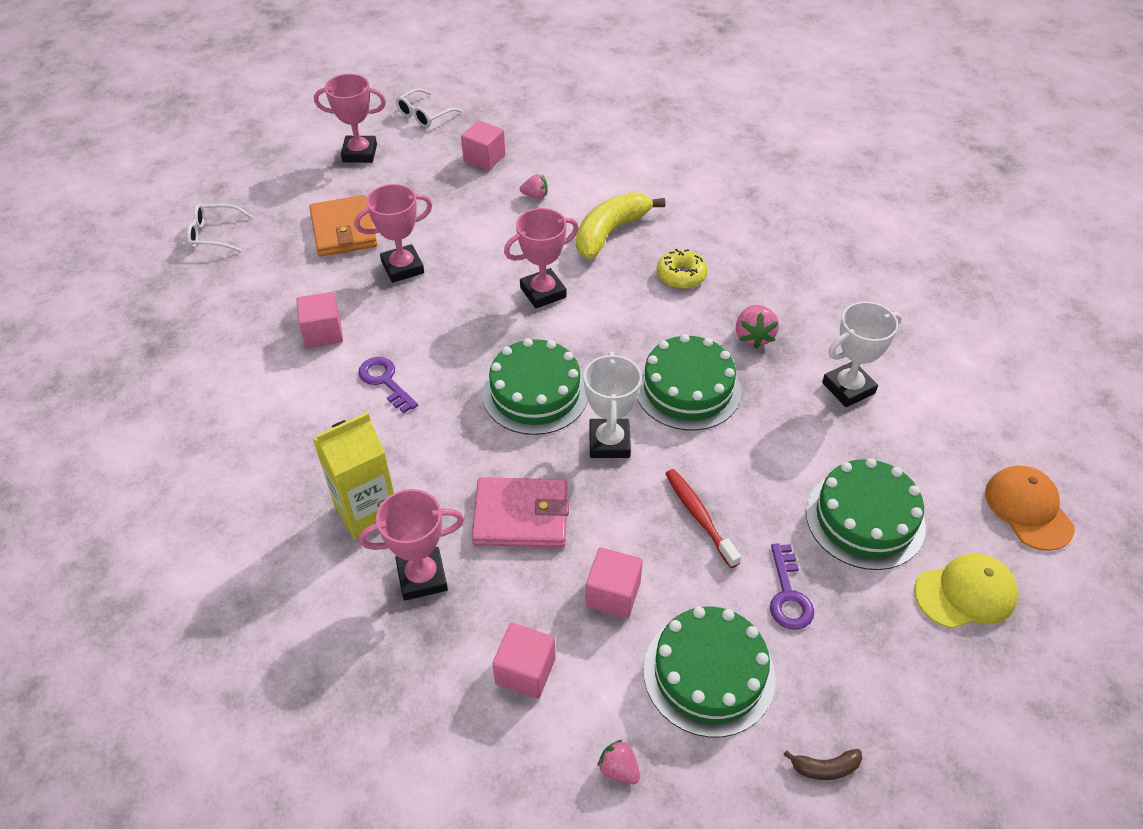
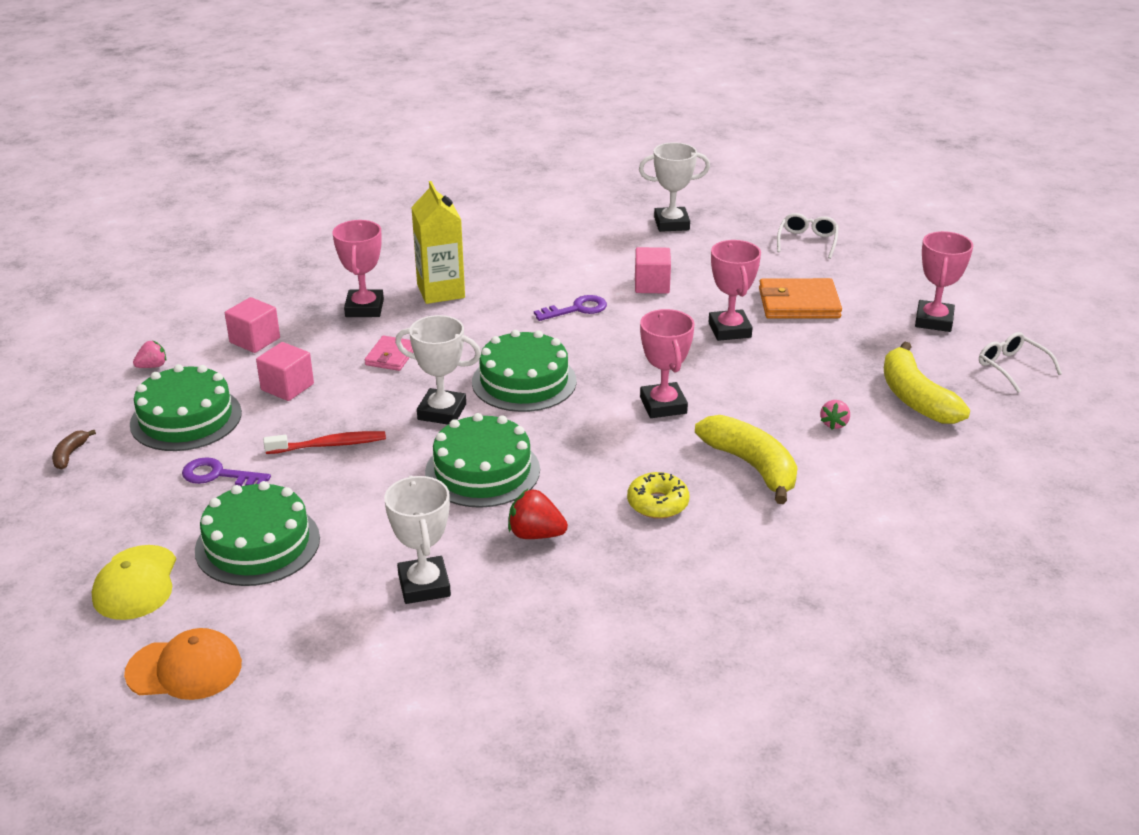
camera: 105 degrees right, 15 degrees down
(176, 338) = (671, 224): none -> white trophy
(484, 158) = (915, 398): pink cube -> yellow banana
(521, 516) = (391, 356): pink wallet -> pink wallet, size x0.59
(753, 337) = (535, 534): pink strawberry -> red strawberry

